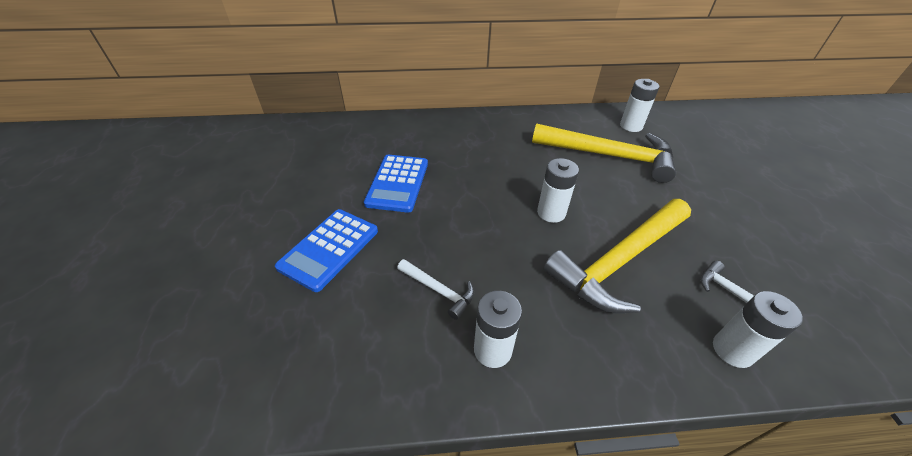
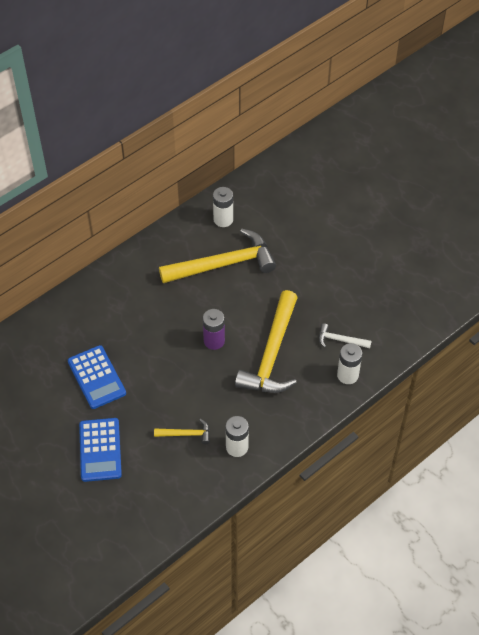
camera: 35 degrees left, 10 degrees up
(439, 290) = (186, 434): white hammer -> yellow hammer
(551, 213) = (214, 341): white battery -> purple battery

